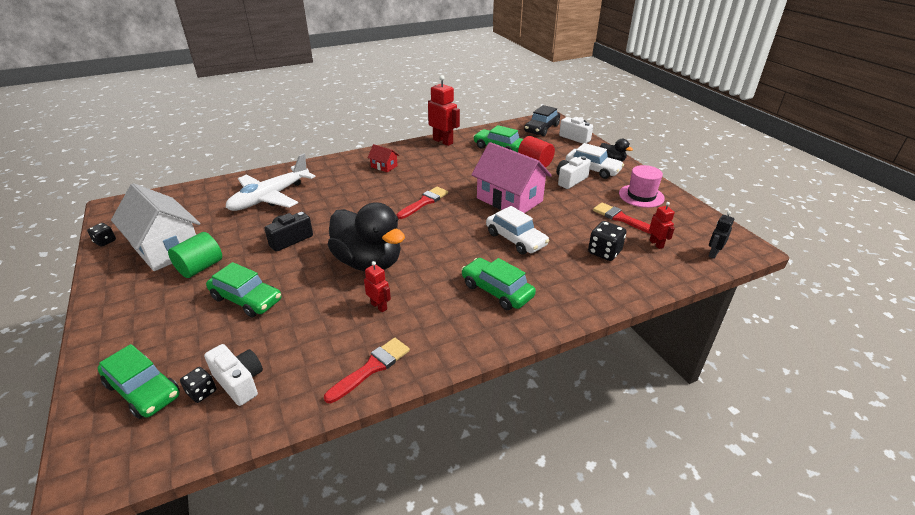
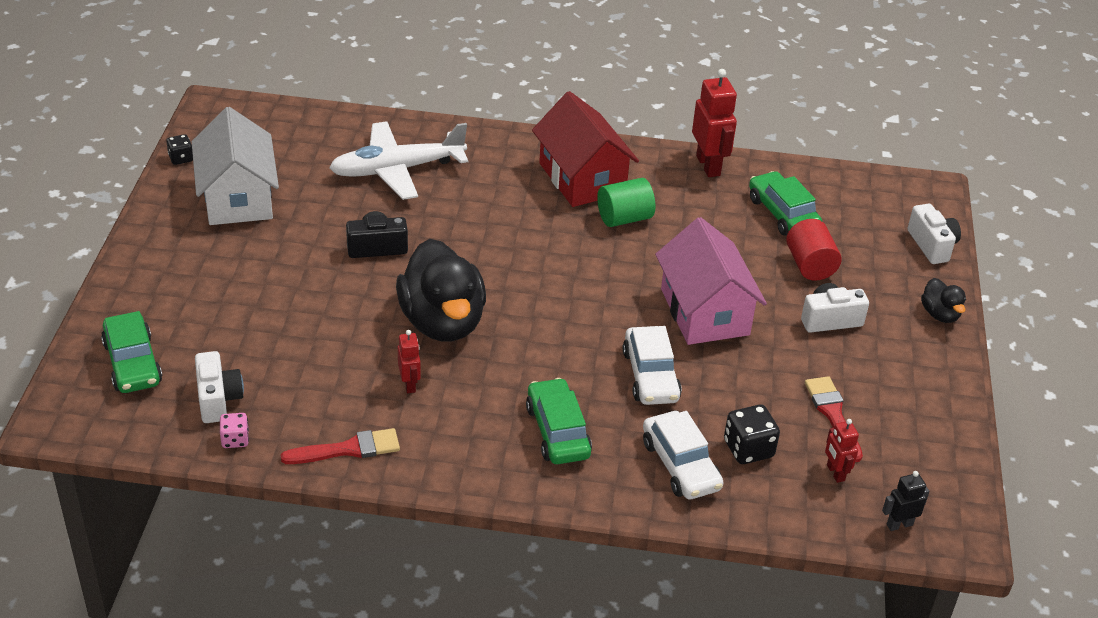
camera: 30 degrees right, 5 degrees up
(200, 267) = (258, 242): green cylinder -> green cylinder (624, 218)
(202, 392) = (180, 392): black dice -> none
(246, 299) = (280, 307): green car -> none
(276, 405) = (235, 439): none -> pink dice
(384, 166) = (582, 178): red house -> red house, size x2.26
(424, 202) = (584, 264): red brush -> none
(541, 129) = (894, 204): black car -> none
(592, 169) = (887, 316): white car -> white car (680, 465)
(641, 196) = (908, 393): pink hat -> none
(656, 244) = (835, 473): red robot -> red robot turned 150 degrees clockwise

